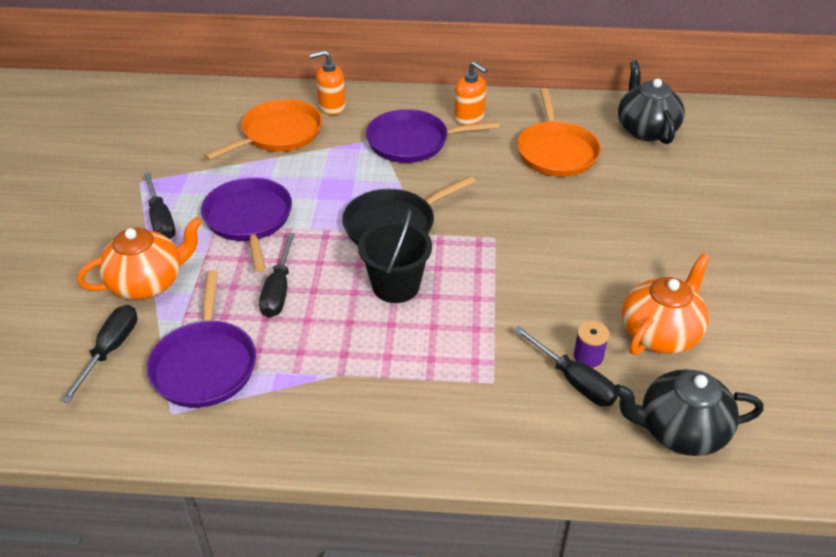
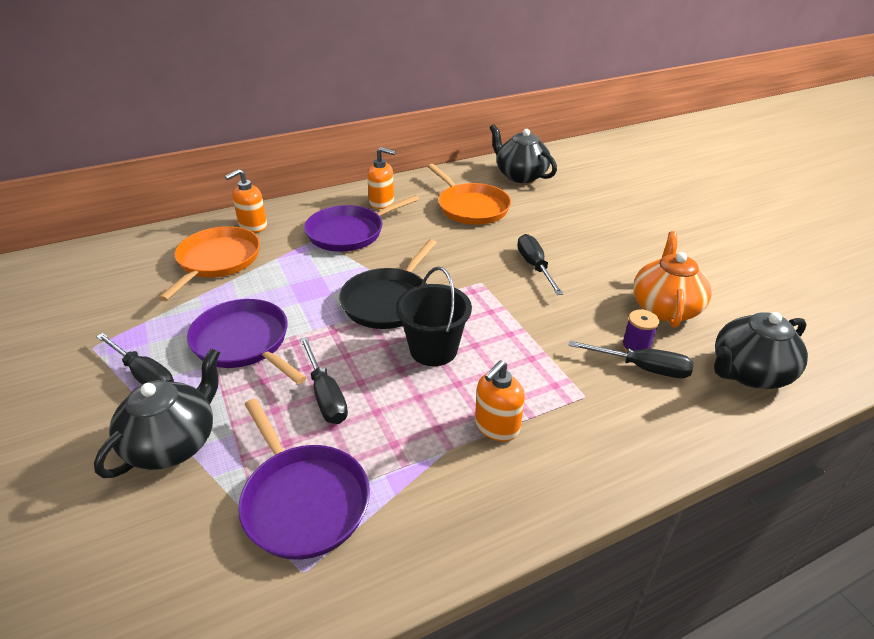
camera: 30 degrees left, 5 degrees down
(110, 350) = (177, 535): black screwdriver -> black screwdriver (534, 266)
(148, 283) = (173, 443): orange teapot -> black teapot
(392, 374) = (496, 426): none -> orange soap dispenser

